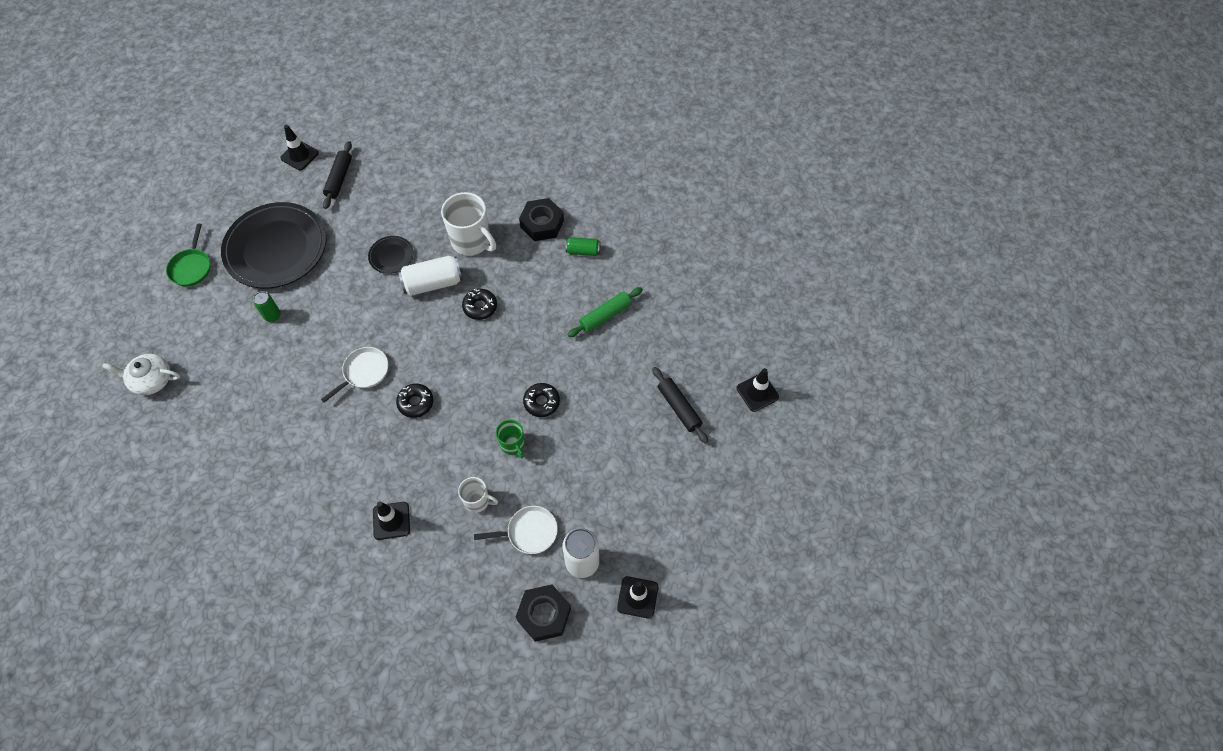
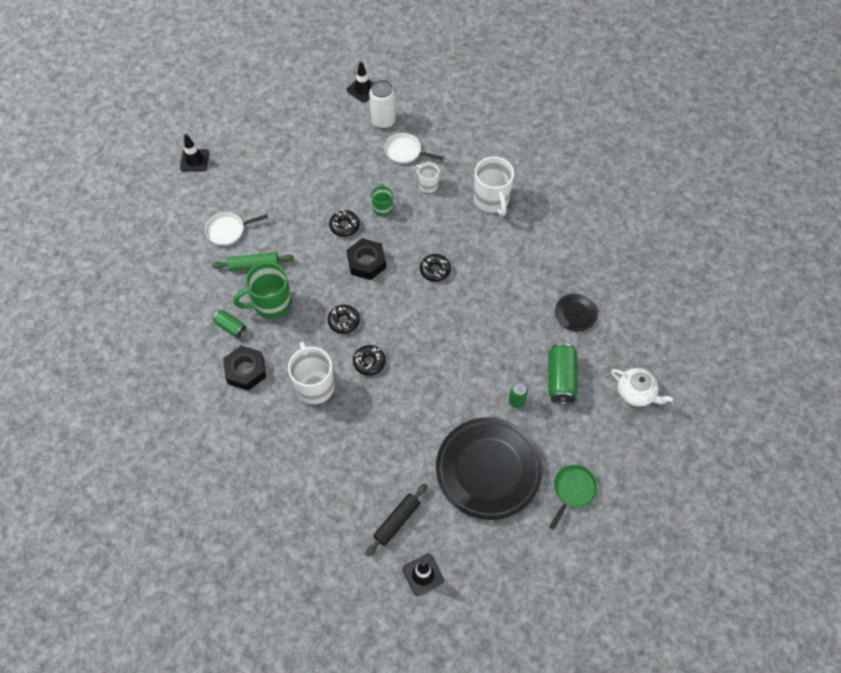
camera: 150 degrees left, 0 degrees up
(235, 356) = (561, 379): none -> green can
(364, 372) = (462, 313): white pan -> white pan (228, 230)
(391, 256) = (390, 407): black plate -> black plate (575, 313)
(391, 520) = (491, 200): black traffic cone -> white mug
(433, 283) = (369, 362): white can -> black donut
(544, 614) = (424, 106): black nut -> black nut (366, 262)
(561, 289) = (271, 304): none -> green mug
(679, 408) = (254, 176): black rolling pin -> none

